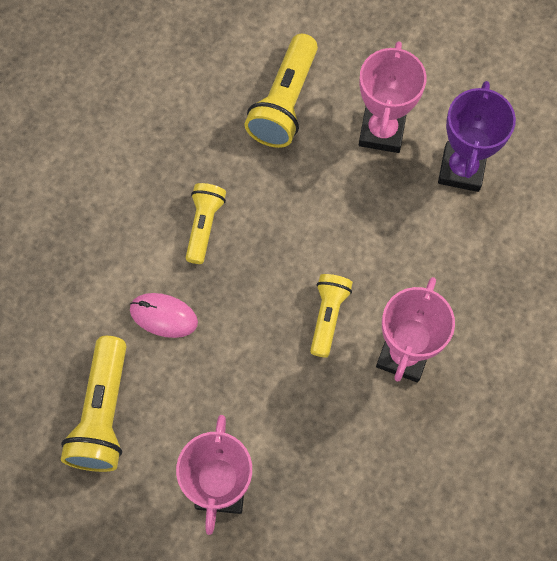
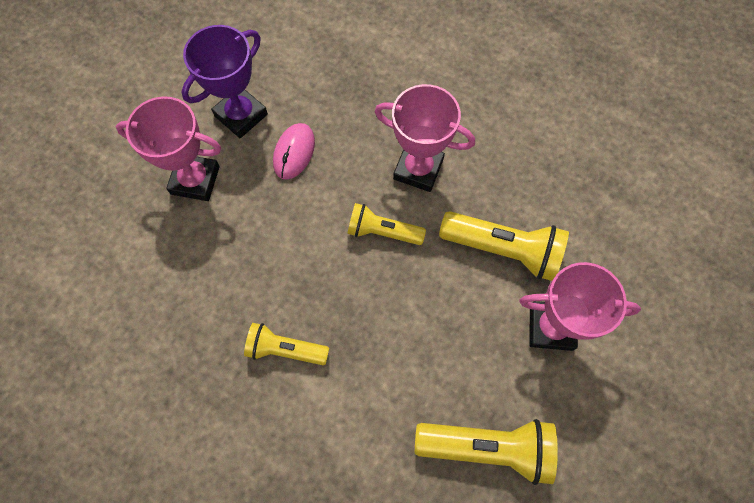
camera: 90 degrees left, 0 degrees up
(163, 316) = (383, 388): pink mouse -> pink mouse (294, 152)
(285, 103) = (152, 269): yellow flashlight -> yellow flashlight (503, 249)
(461, 169) = (241, 115): purple trophy -> purple trophy turned 60 degrees counterclockwise

